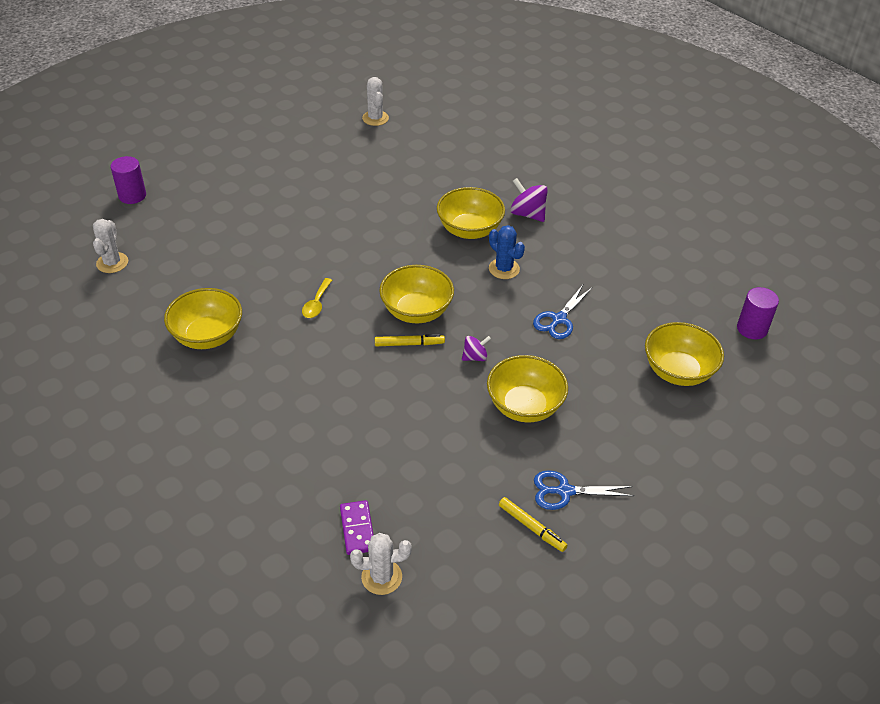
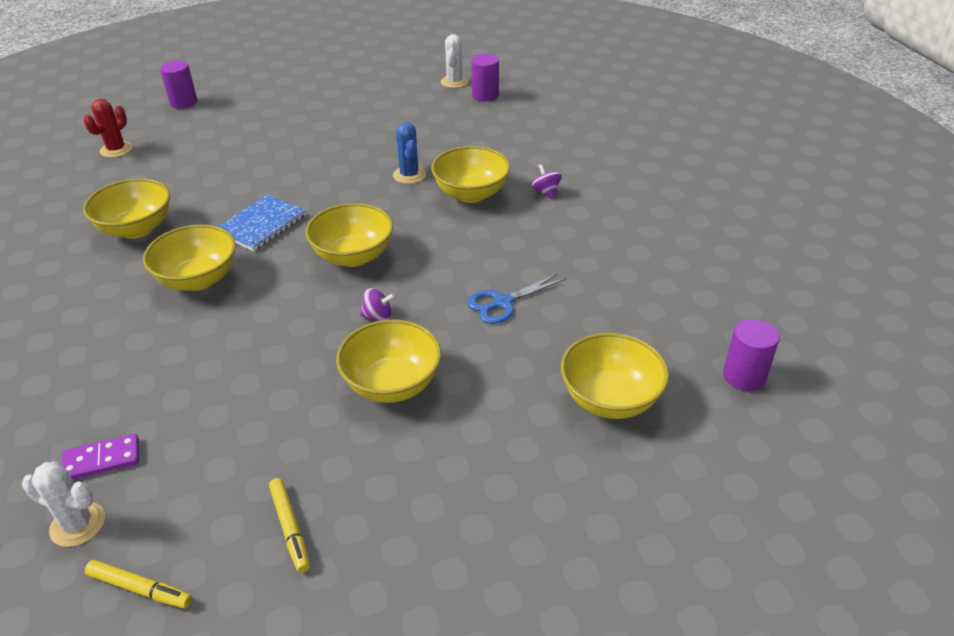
camera: 25 degrees right, 5 degrees down
(112, 263) = (116, 150): white cactus -> red cactus
(305, 367) = (198, 279): none -> yellow bowl
(316, 303) = (261, 225): yellow spoon -> blue notebook
(357, 529) = (102, 460): purple domino -> purple domino turned 60 degrees clockwise
(409, 344) = (319, 285): yellow marker -> yellow marker (140, 588)
(413, 127) = (485, 95): none -> purple cylinder
(504, 269) = (479, 238): blue cactus -> blue cactus (409, 175)
(527, 214) = (546, 192): purple spinning top -> purple spinning top, size x0.62
(564, 491) = (363, 498): blue scissors -> none

